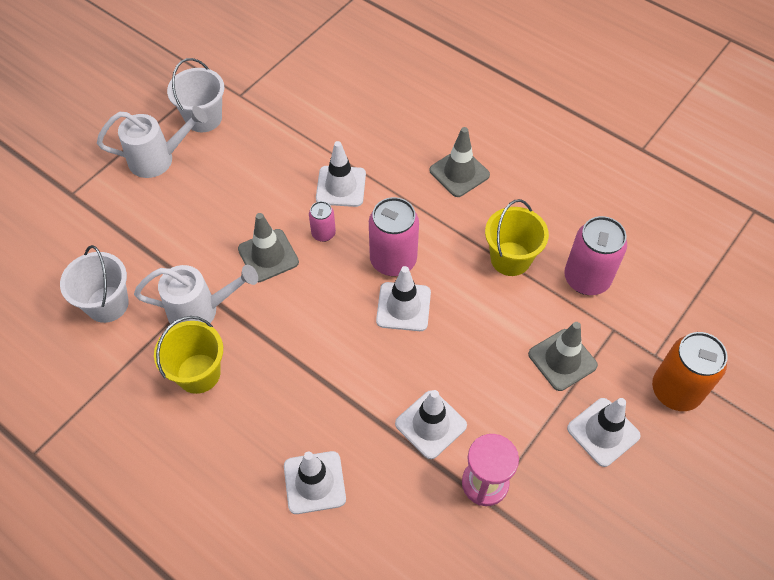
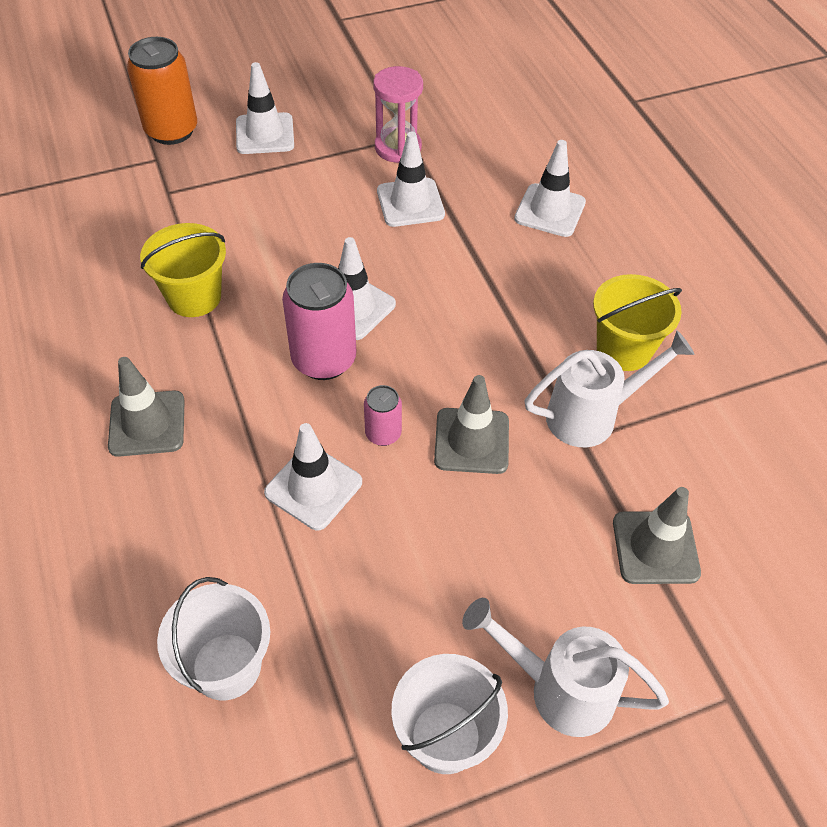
camera: 150 degrees left, 5 degrees down
(107, 304) = (712, 482): white bucket -> white bucket (226, 666)
(201, 310) = (592, 416): white watering can -> white watering can turned 135 degrees clockwise
(562, 360) = (241, 193): grey traffic cone -> grey traffic cone (655, 547)
(586, 279) = (140, 242): pink can -> none

